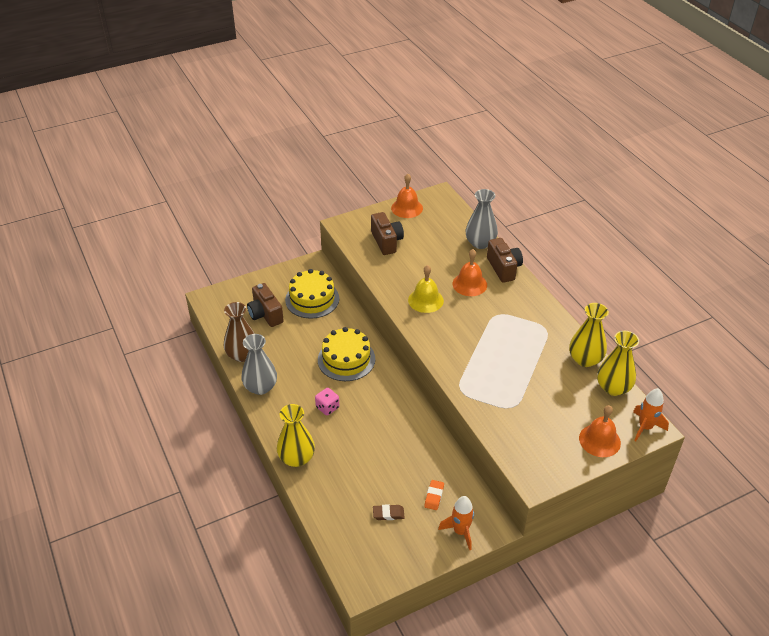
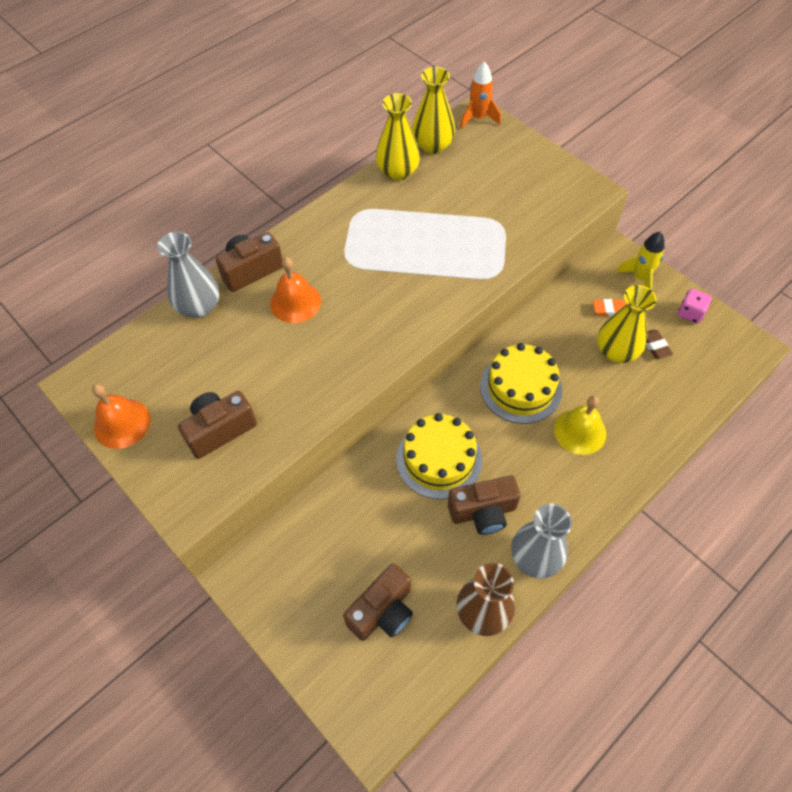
camera: 105 degrees left, 15 degrees up
(297, 458) = (631, 465): yellow vase -> yellow vase (616, 351)
(301, 371) = (483, 512): none -> brown camera
(312, 299) = (326, 549): yellow cake -> yellow cake (520, 388)
(327, 407) = (534, 455): pink dice -> pink dice (690, 313)
(425, 300) = (344, 346): yellow bell -> yellow bell (580, 431)
(460, 531) = (640, 278): orange rocket -> yellow rocket
(599, 440) = (513, 149): orange bell -> none

